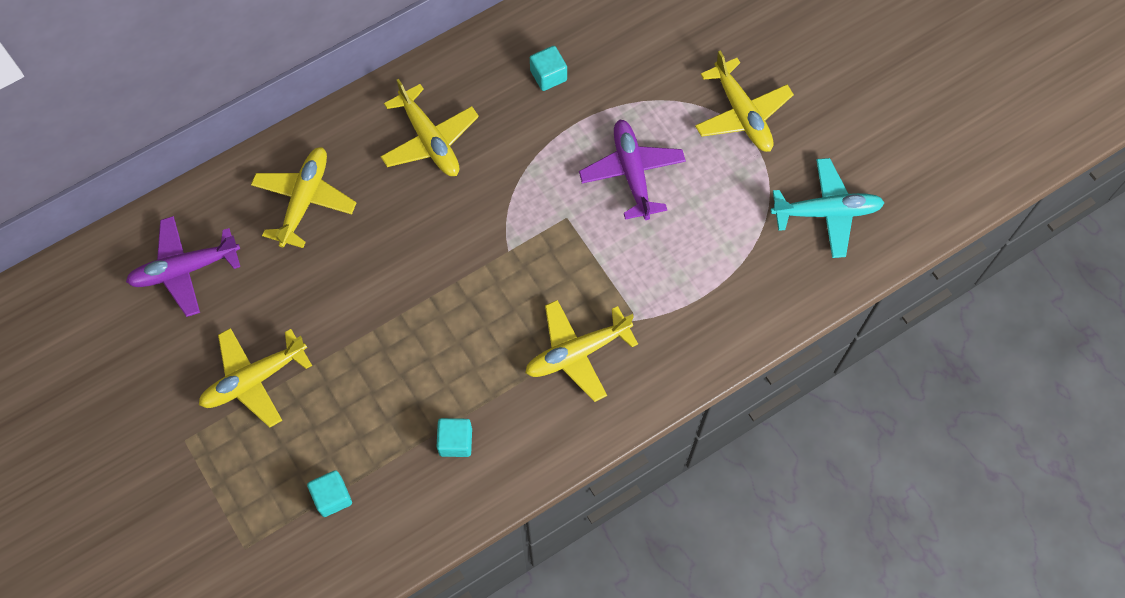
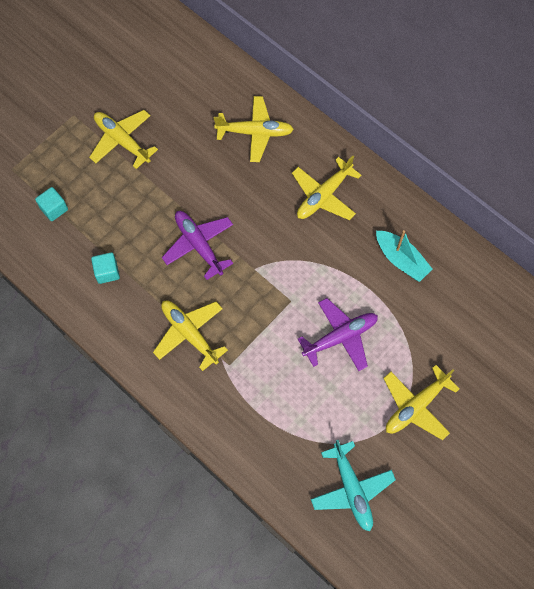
camera: 75 degrees right, 0 degrees up
(184, 269) = (186, 79): purple plane -> purple plane (198, 245)
(548, 75) = (401, 260): turquoise cube -> turquoise boat

